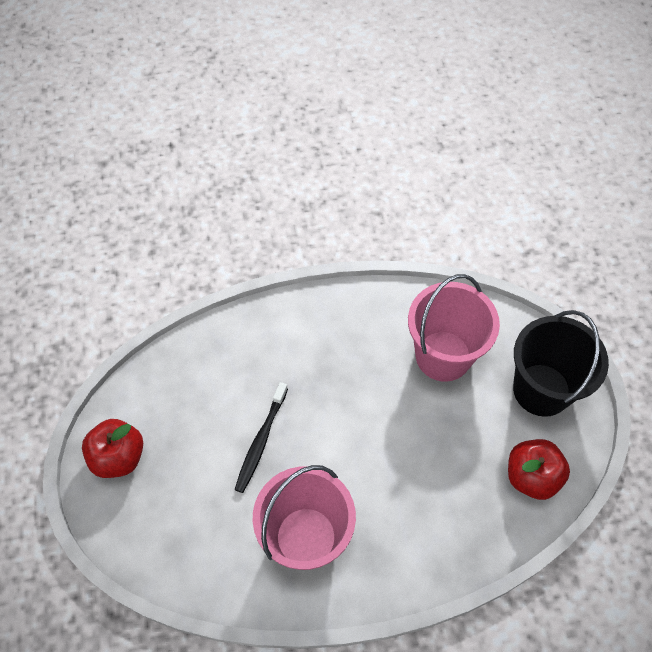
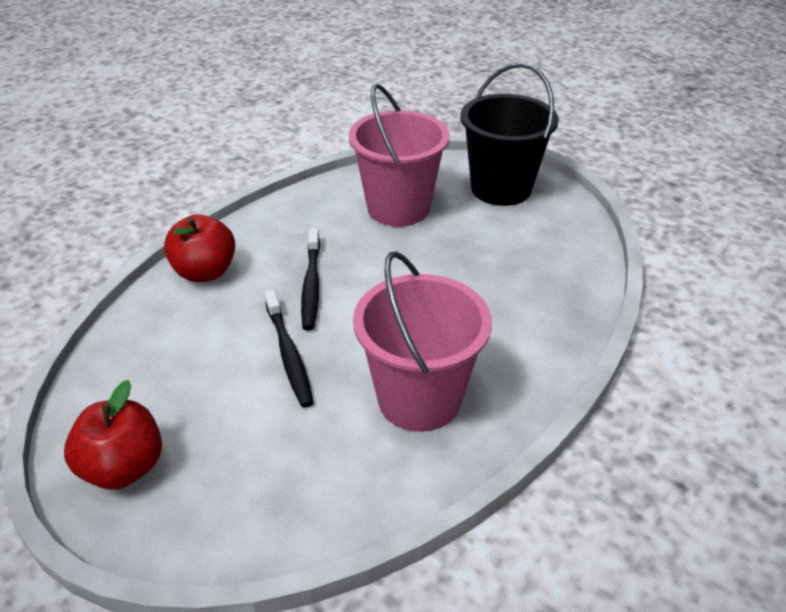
camera: 40 degrees left, 20 degrees down
(321, 390) = (311, 285): none -> black toothbrush
(531, 476) = (559, 240): red apple -> red apple (205, 272)

